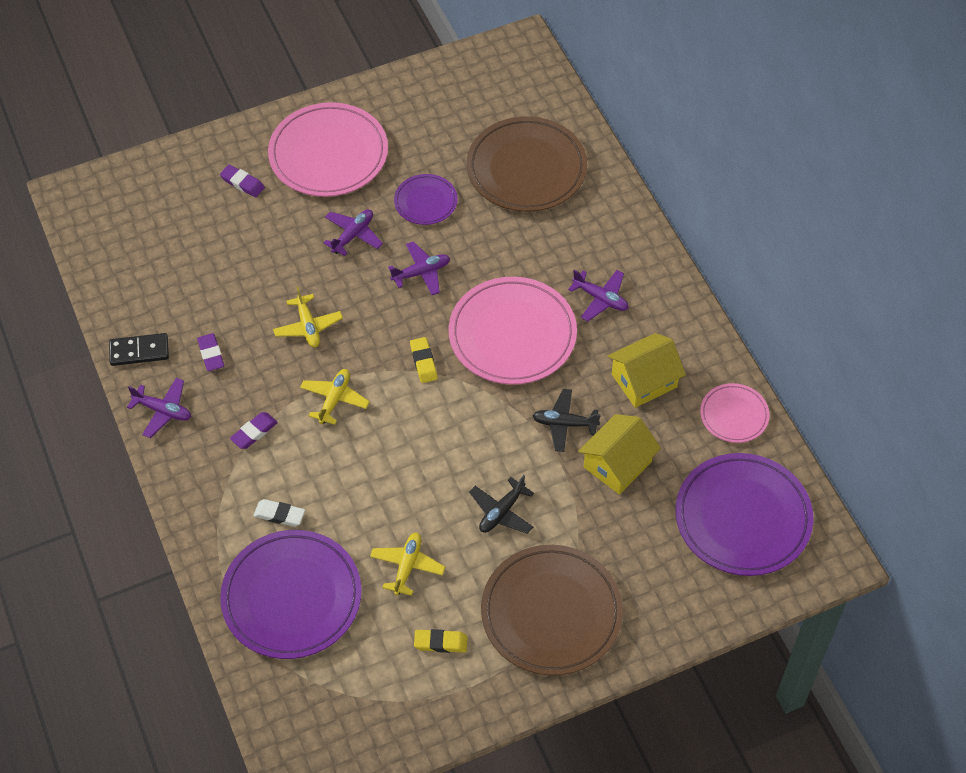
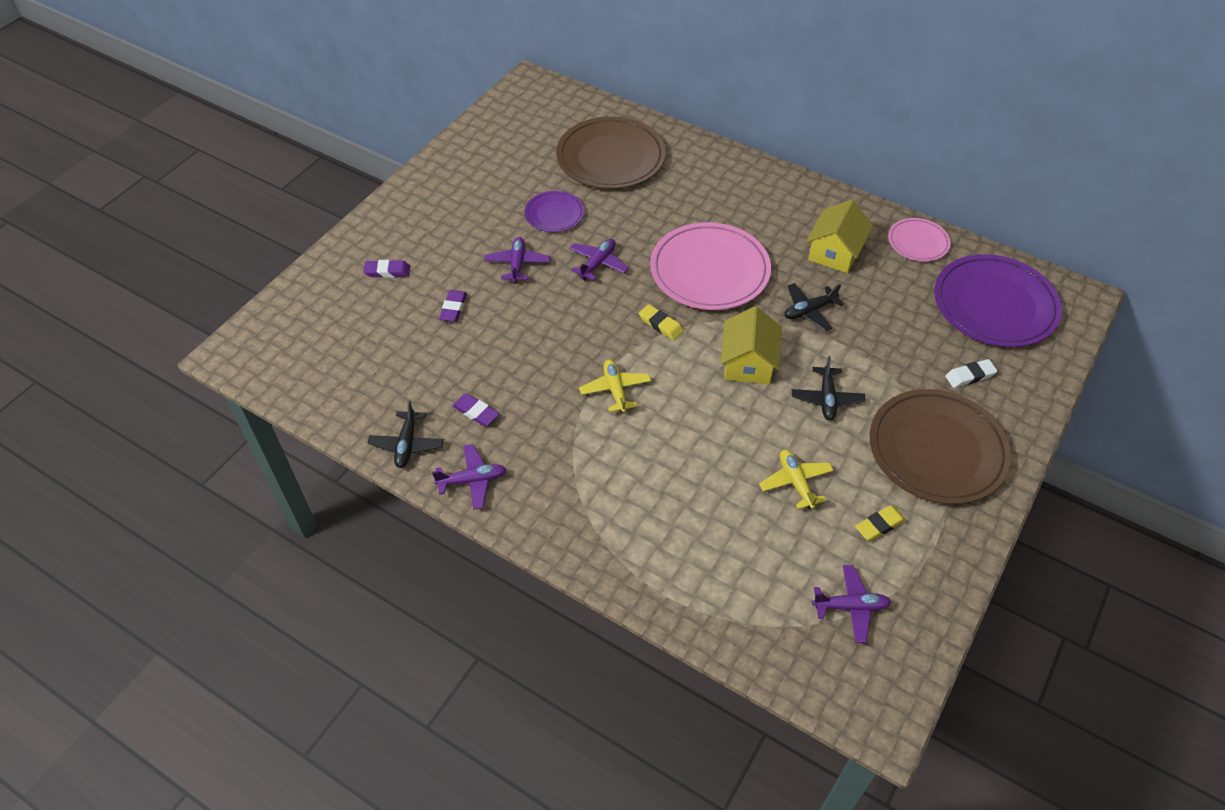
camera: 35 degrees left, 5 degrees down
(139, 351) = (407, 444): black domino -> black plane
(254, 432) = (570, 452): purple eraser -> purple eraser (453, 308)
(279, 515) = (653, 505): white eraser -> white eraser (969, 376)
(292, 597) = (726, 565): purple plate -> none
(308, 326) = (541, 347): yellow plane -> none
(328, 154) = (443, 218): pink plate -> none
(600, 299) = (749, 215): purple plane -> purple plane (850, 607)
(617, 464) = (874, 317): yellow house -> yellow house (748, 363)

